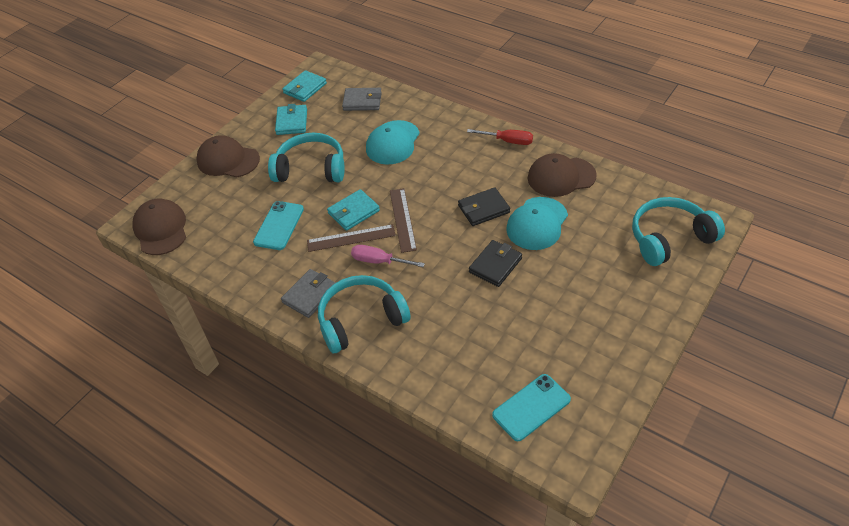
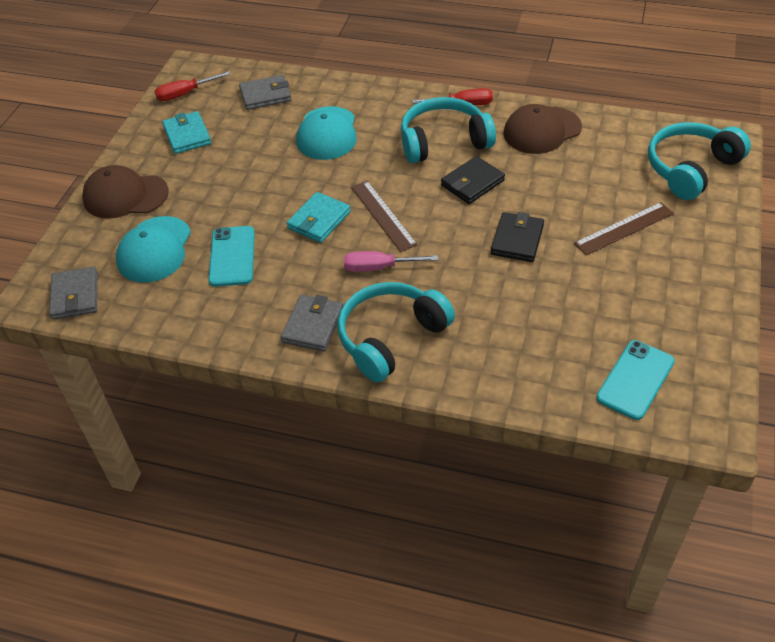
camera: 20 degrees left, 0 degrees up
(161, 229) = (75, 296): brown cap -> grey wallet
(305, 88) = (184, 94): turquoise wallet -> red screwdriver
(311, 168) = (239, 183): turquoise headphones -> turquoise headphones (443, 141)
(351, 238) = (331, 250): brown ruler -> brown ruler (624, 228)
(537, 224) = (541, 185): turquoise cap -> turquoise cap (154, 250)

